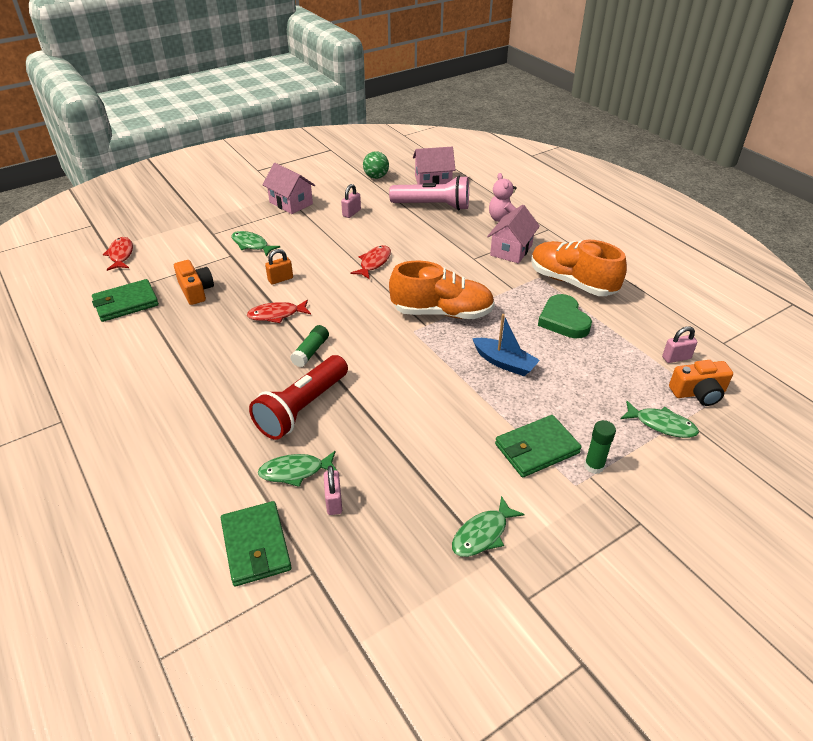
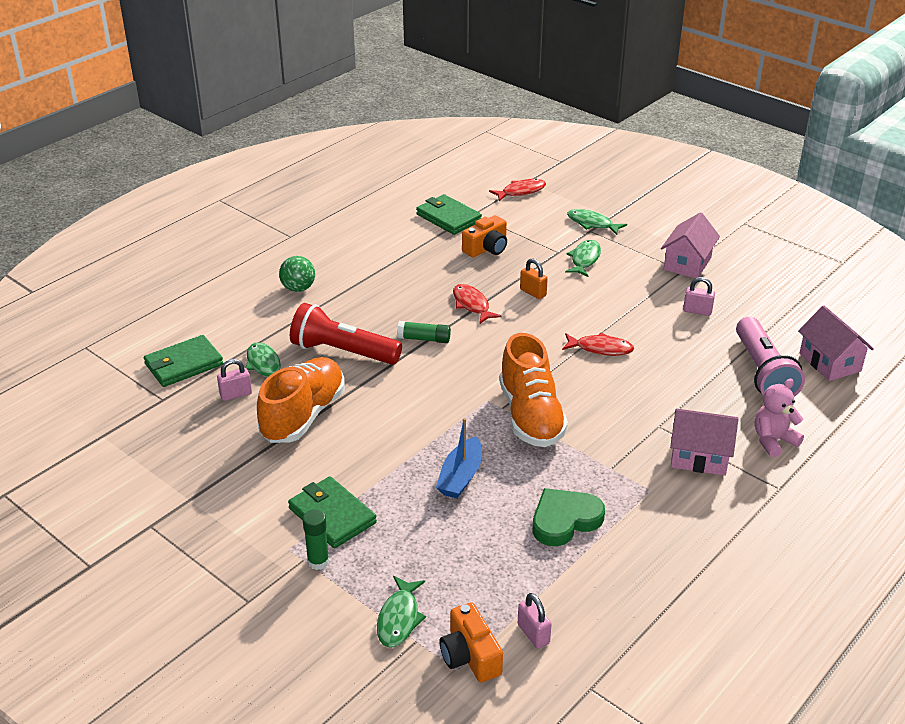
camera: 75 degrees right, 5 degrees down
(376, 177) = (801, 312): green ball -> green ball (298, 288)
(482, 534) = (215, 489): green fish -> green fish (592, 224)
(572, 282) = (655, 522): orange shoe -> orange shoe (303, 415)

